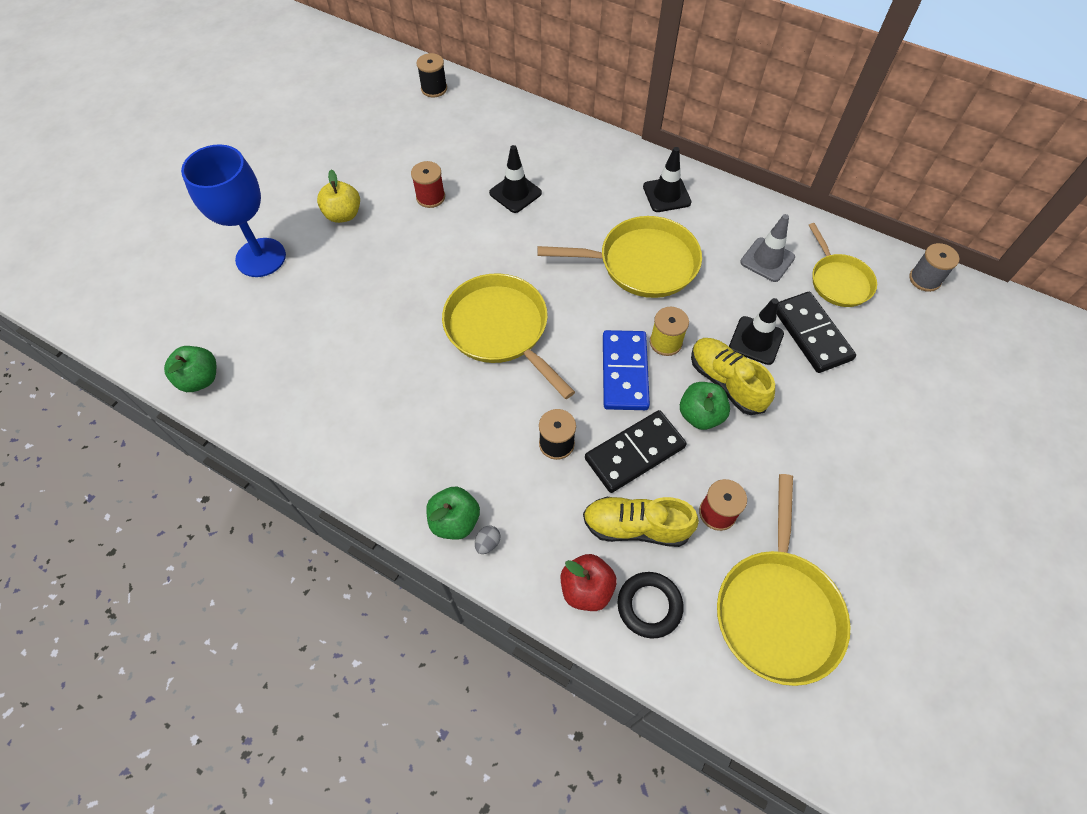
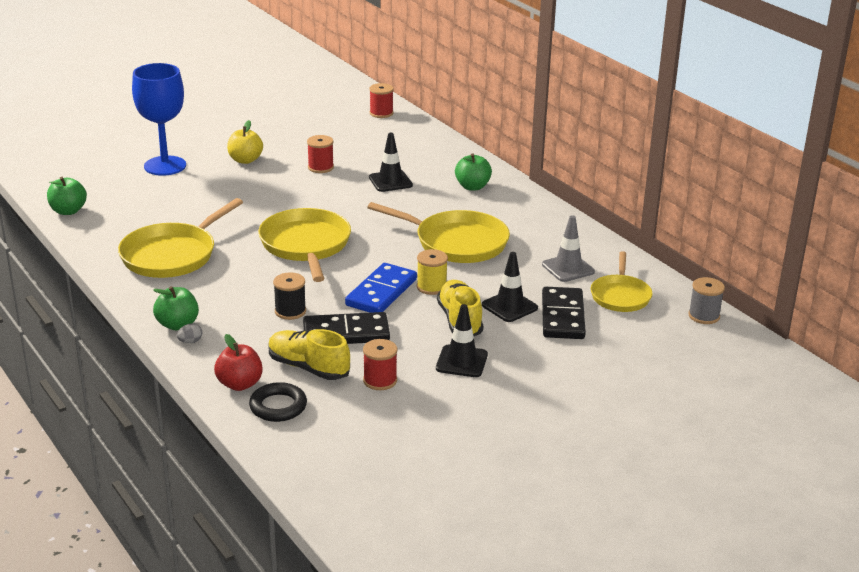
camera: 25 degrees right, 30 degrees down
(434, 89) = (381, 113): black spool -> red spool
(666, 195) = (517, 213): black traffic cone -> black traffic cone (461, 361)
(700, 415) = (419, 330): green apple -> green apple (472, 187)
(777, 610) = (375, 440): yellow pan -> yellow pan (172, 255)

